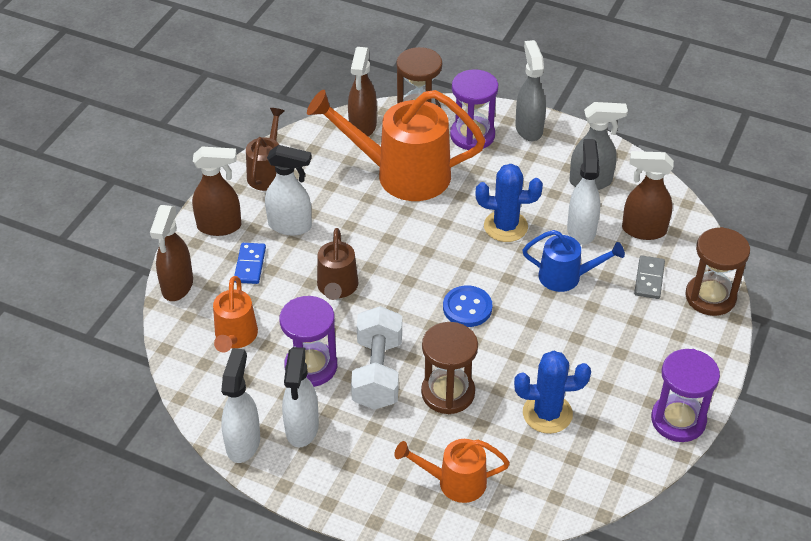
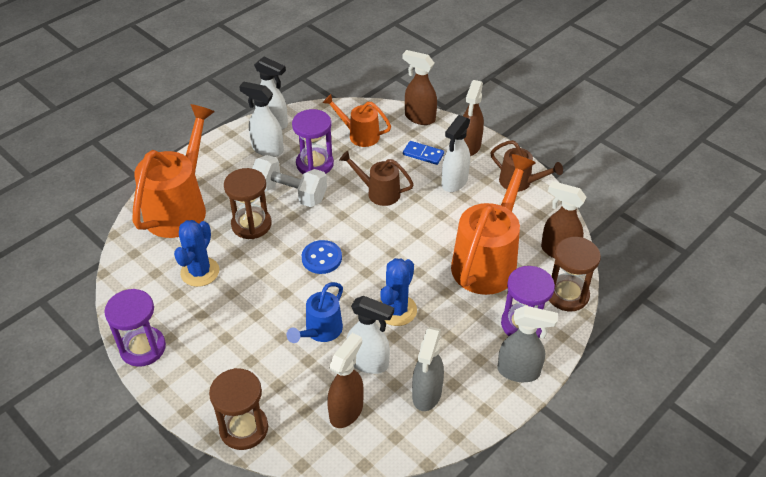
camera: 110 degrees right, 0 degrees up
(454, 482) = (180, 207): orange watering can -> orange watering can, size x1.88
(649, 279) = (288, 390): grey domino -> none

